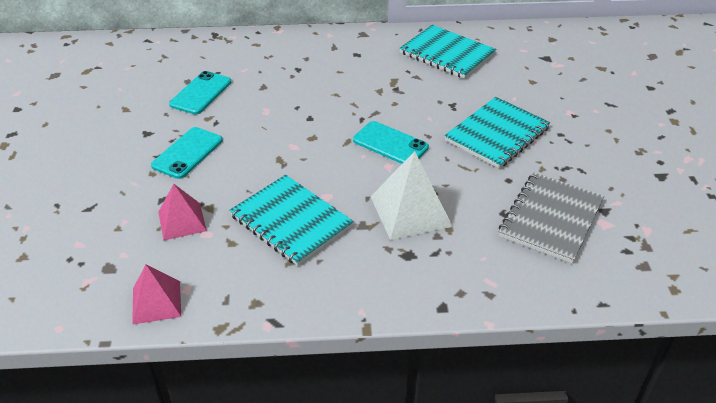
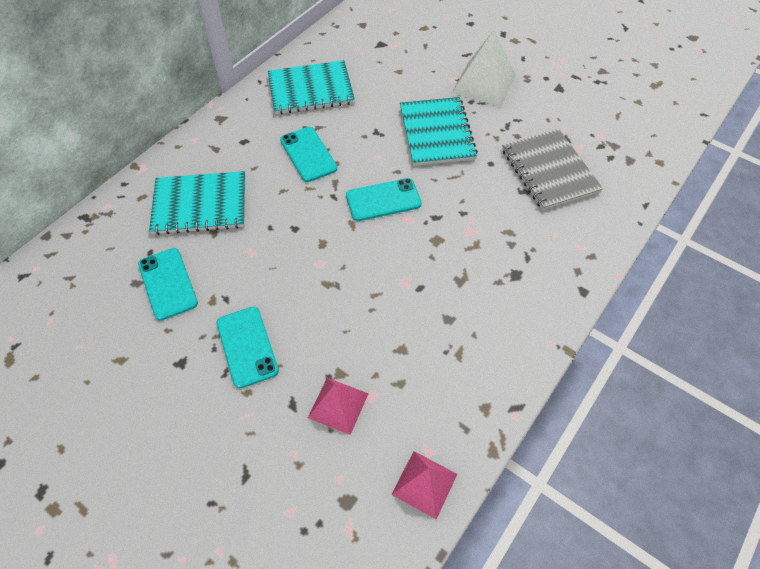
camera: 50 degrees left, 15 degrees up
(291, 221) = (412, 324): turquoise notebook -> turquoise notebook (200, 205)
(384, 86) = (308, 154): none -> turquoise phone
(410, 211) = (471, 241): white pyramid -> white pyramid (484, 83)

